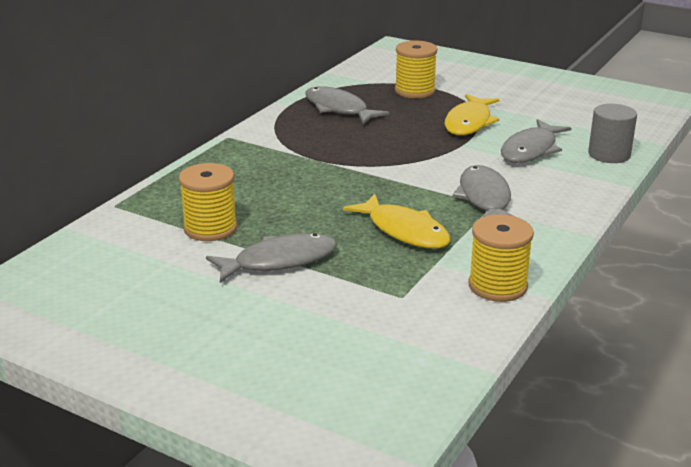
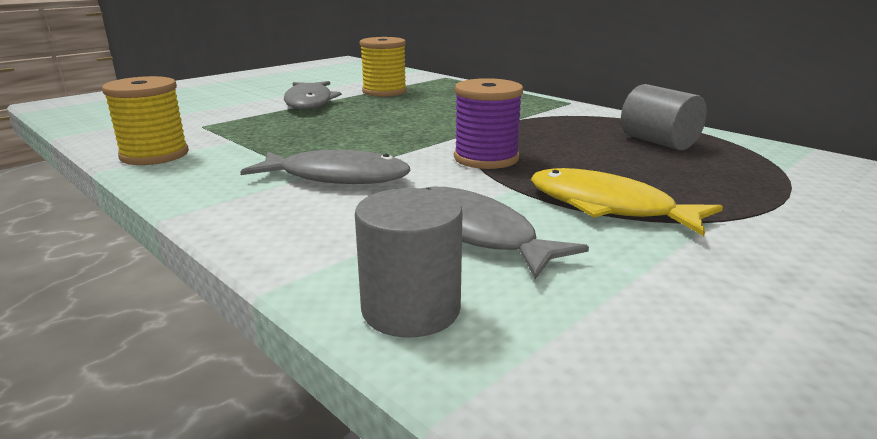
camera: 105 degrees right, 5 degrees down
(339, 109) = (658, 142): grey fish -> grey cylinder
(404, 231) = (307, 137): yellow fish -> none
(411, 157) = (486, 158): none -> purple spool
(415, 91) = (757, 189): yellow spool -> none

